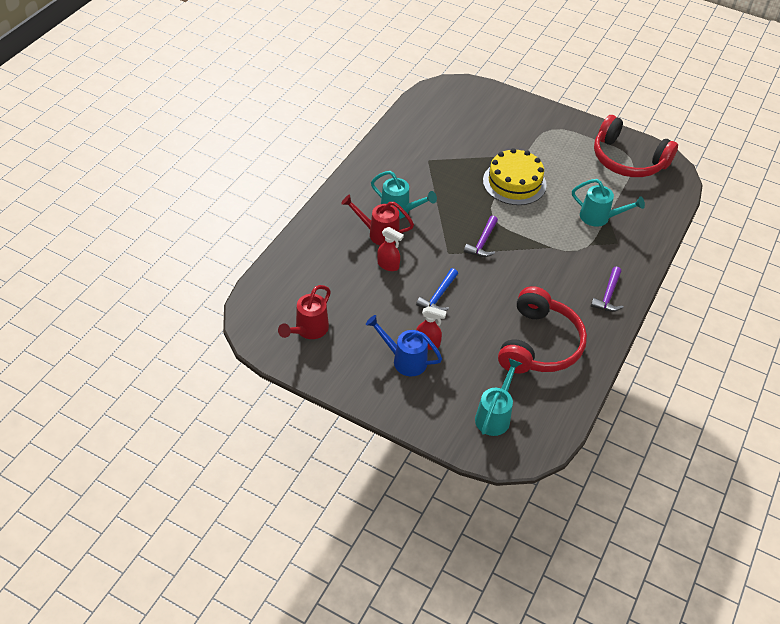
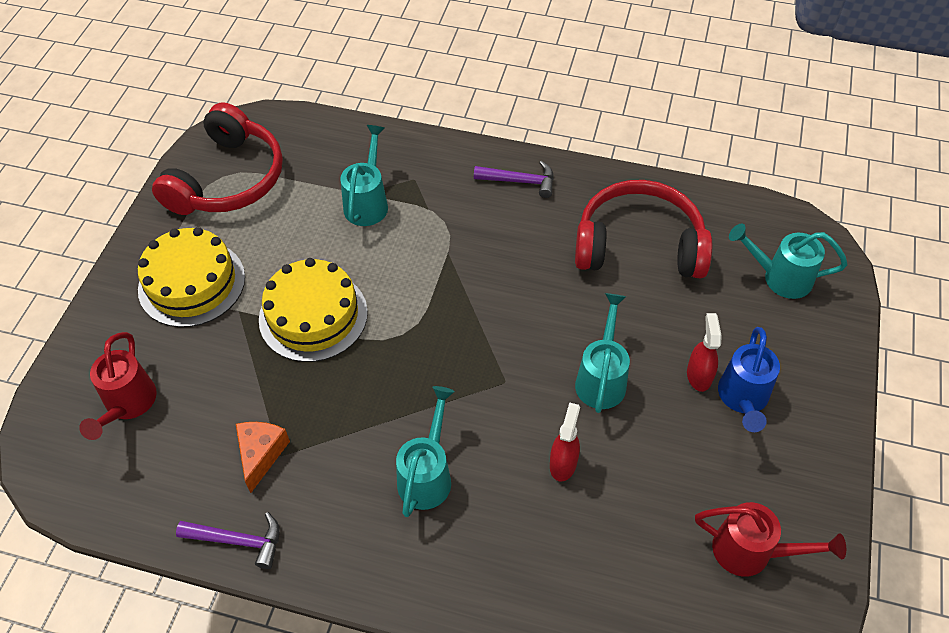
camera: 100 degrees left, 5 degrees up
(379, 233) = (494, 495): red watering can -> red watering can (128, 405)
(430, 154) = (261, 454): none -> orange cheese
(438, 296) = (601, 378): blue hammer -> turquoise watering can
(482, 242) = (466, 339): purple hammer -> purple hammer (238, 541)
(548, 139) = (192, 283): none -> yellow cake

